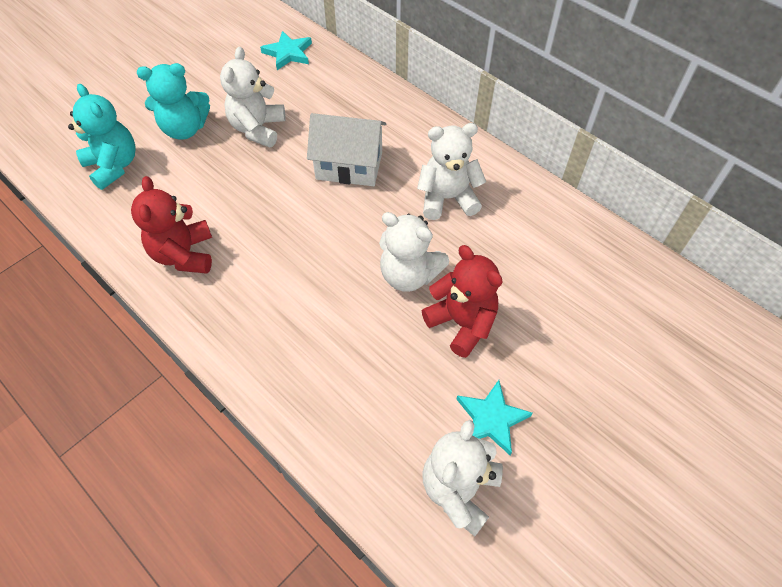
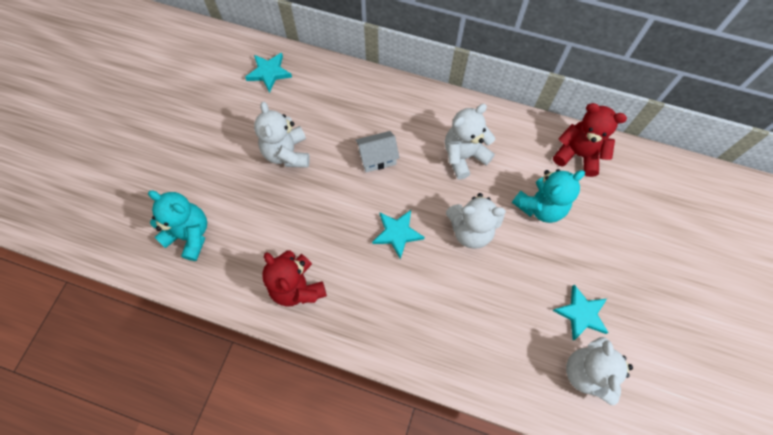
camera: 25 degrees left, 10 degrees up
(185, 129) = (227, 177): turquoise teddy bear -> turquoise teddy bear (540, 206)
(323, 245) = (397, 233): none -> turquoise star
(349, 166) = (377, 158): white house -> white house, size x0.65
(461, 323) = (526, 252): red teddy bear -> red teddy bear (578, 154)

